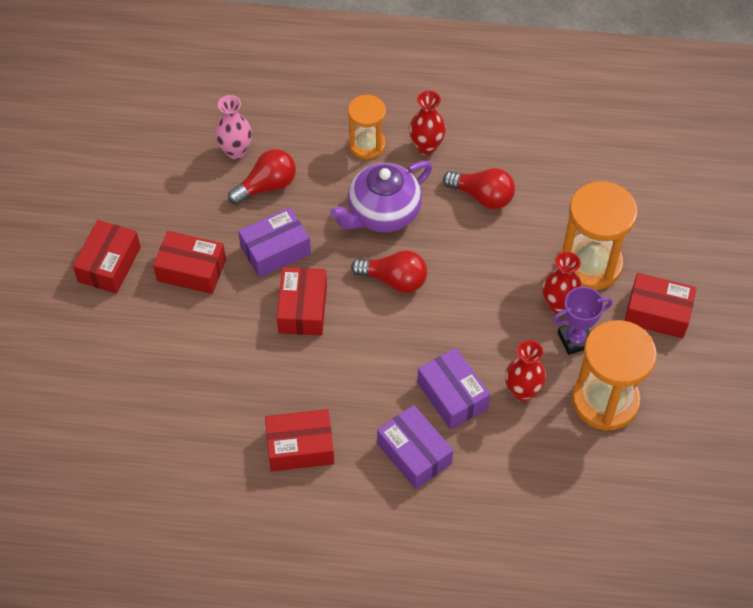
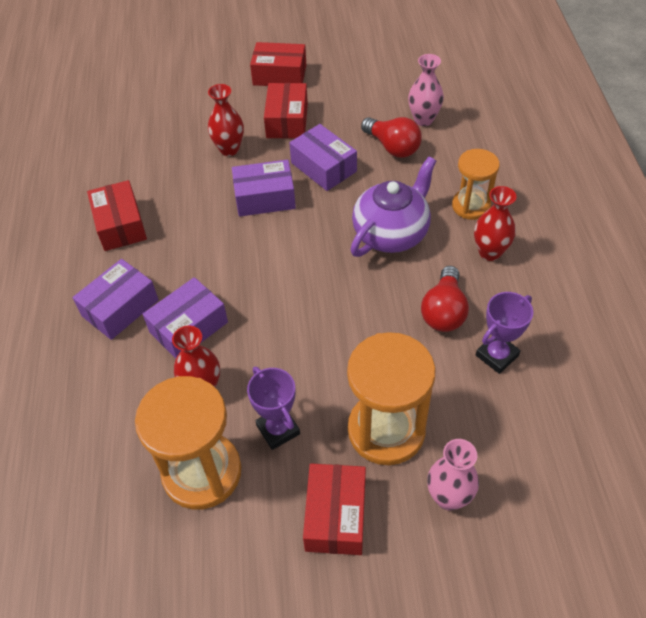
camera: 80 degrees right, 5 degrees down
(303, 309) = (265, 198): red box -> purple box
(382, 213) = (391, 233): purple teapot -> purple teapot turned 90 degrees clockwise
(394, 280) = (314, 257): red light bulb -> none
(535, 173) = (497, 355): none -> purple trophy
(558, 305) = (321, 406): red vase -> red vase (229, 149)
(653, 237) = (448, 497): none -> pink vase

